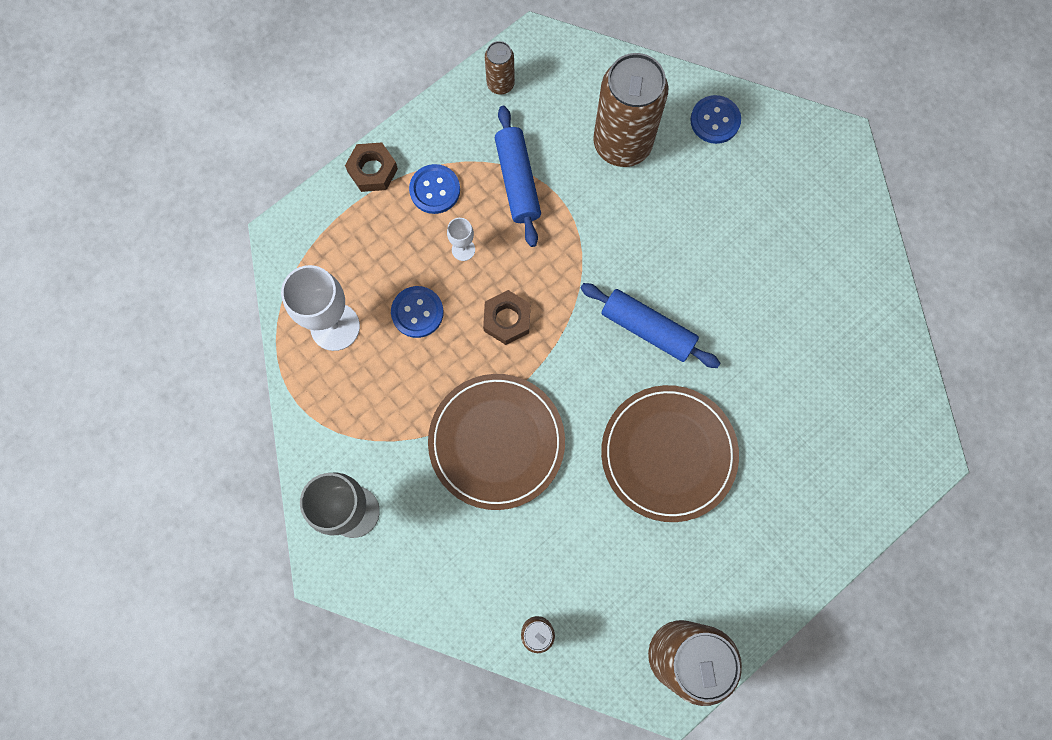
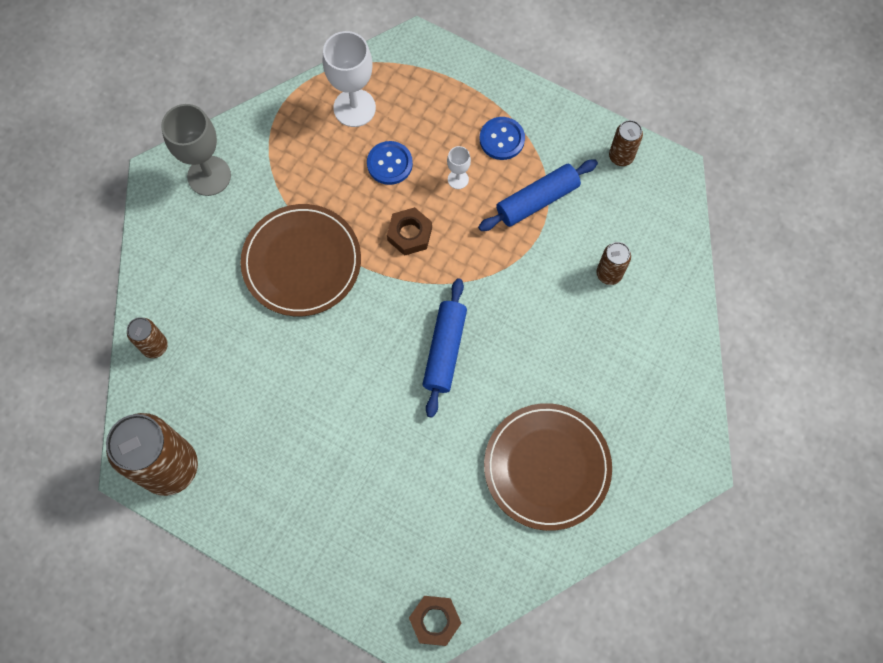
camera: 70 degrees right, 5 degrees down
(372, 170) = (499, 87): brown nut -> brown nut (435, 621)
(622, 144) = (609, 274): brown can -> brown can, size x0.48
(668, 453) = (339, 403): brown plate -> brown plate (547, 467)
(715, 120) = (667, 346): blue button -> none

